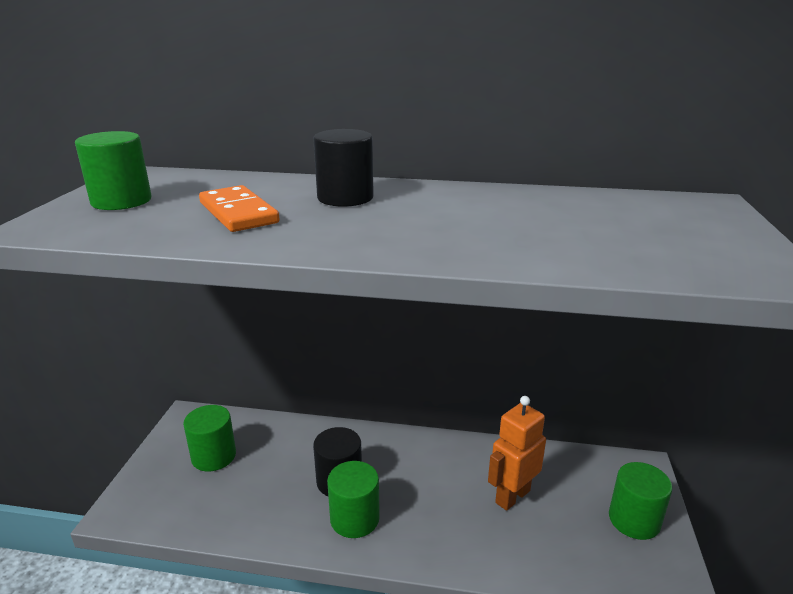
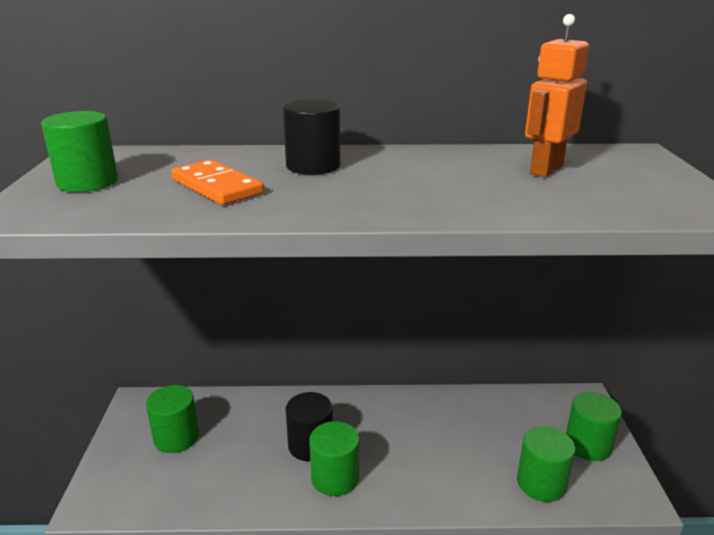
camera: 10 degrees left, 0 degrees up
(512, 496) = (476, 438): orange robot -> orange robot (545, 170)
(571, 555) = (541, 483): none -> green cylinder

